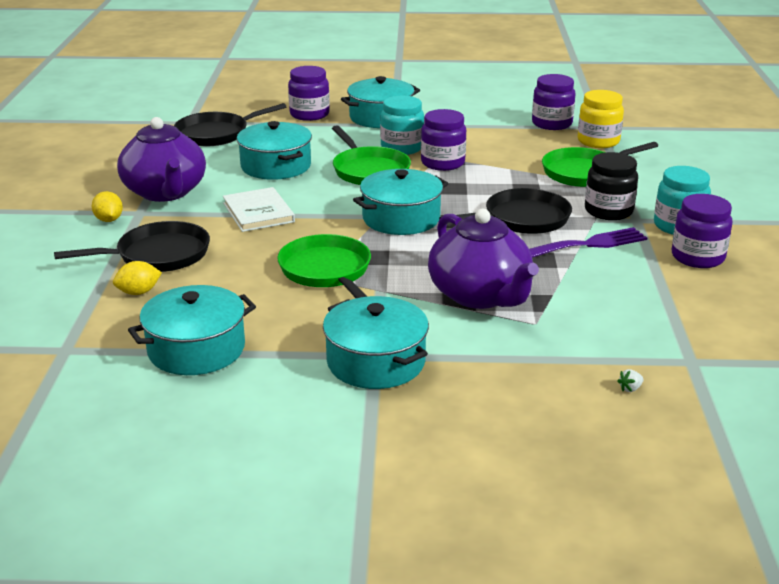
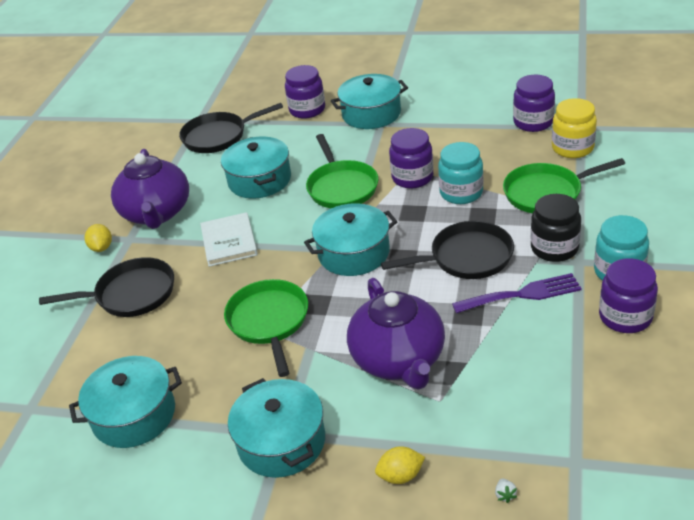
camera: 15 degrees right, 10 degrees up
(139, 292) = (104, 341): yellow lemon -> yellow lemon (400, 476)
(402, 148) = (380, 156): turquoise jar -> turquoise jar (461, 193)
(630, 388) = (505, 495): white strawberry -> white strawberry turned 75 degrees counterclockwise

